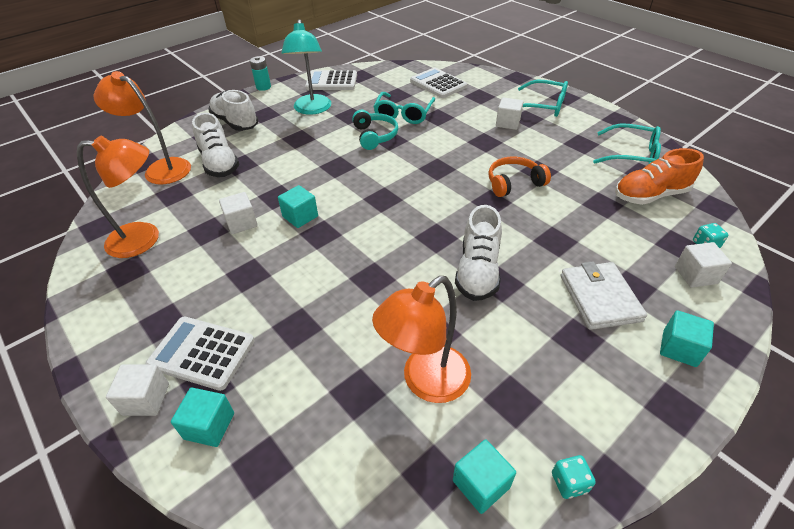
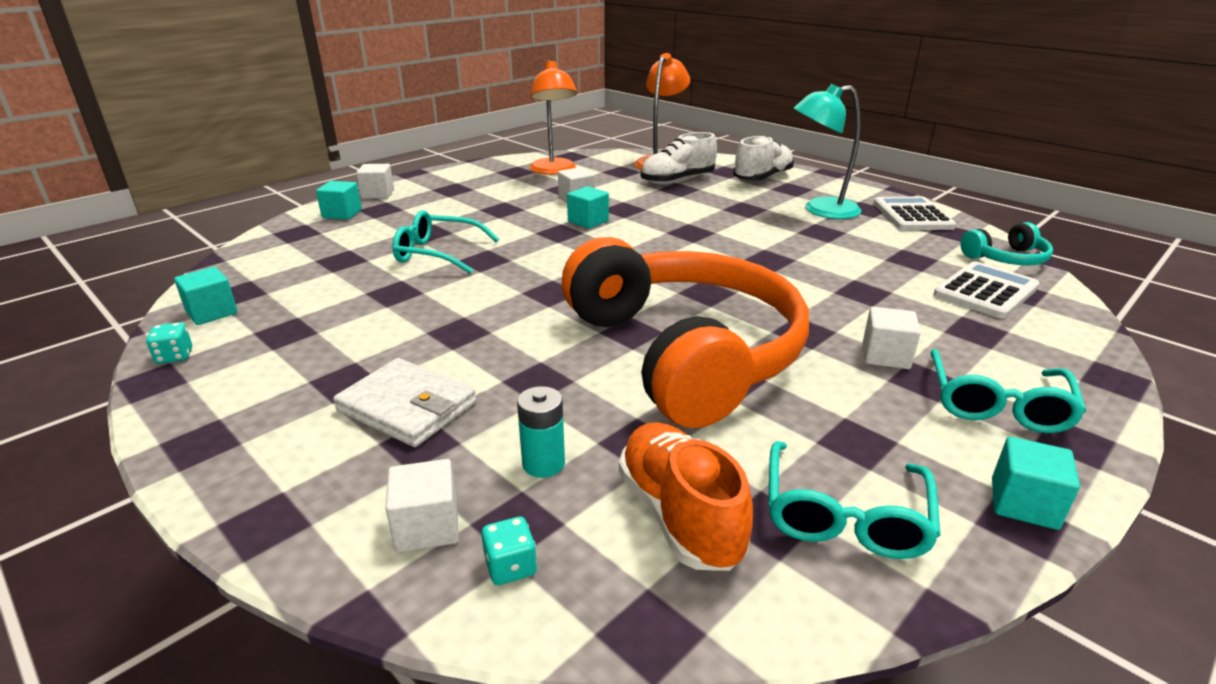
camera: 85 degrees right, 15 degrees down
(202, 353) = (413, 204): white calculator -> none
(263, 87) = (859, 182): turquoise battery -> turquoise battery (543, 463)
(374, 136) = (774, 249): turquoise headphones -> turquoise headphones (1006, 258)
(403, 114) = (851, 265): turquoise glasses -> turquoise glasses (438, 253)
(425, 382) = (334, 288): orange lamp -> none
(478, 271) = (483, 317): white shoe -> none
(514, 183) = (684, 352): orange headphones -> orange headphones, size x2.47
(599, 298) = (407, 407): white wallet -> white wallet turned 45 degrees clockwise
(679, 348) = (284, 467): turquoise cube -> turquoise cube (1023, 504)

